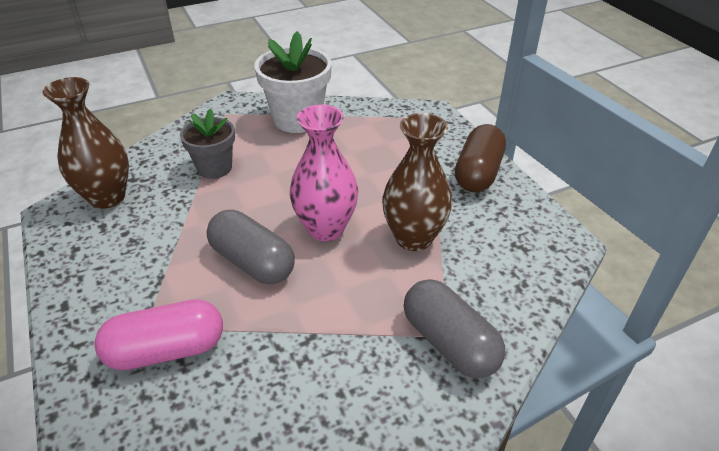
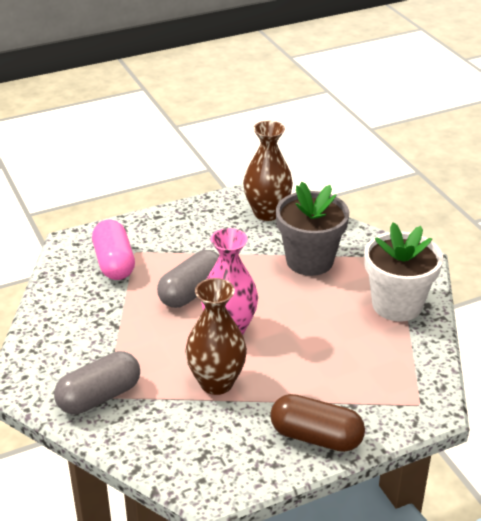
camera: 90 degrees right, 5 degrees down
(214, 168) = (309, 261): grey flower pot -> grey flower pot, size x1.55

